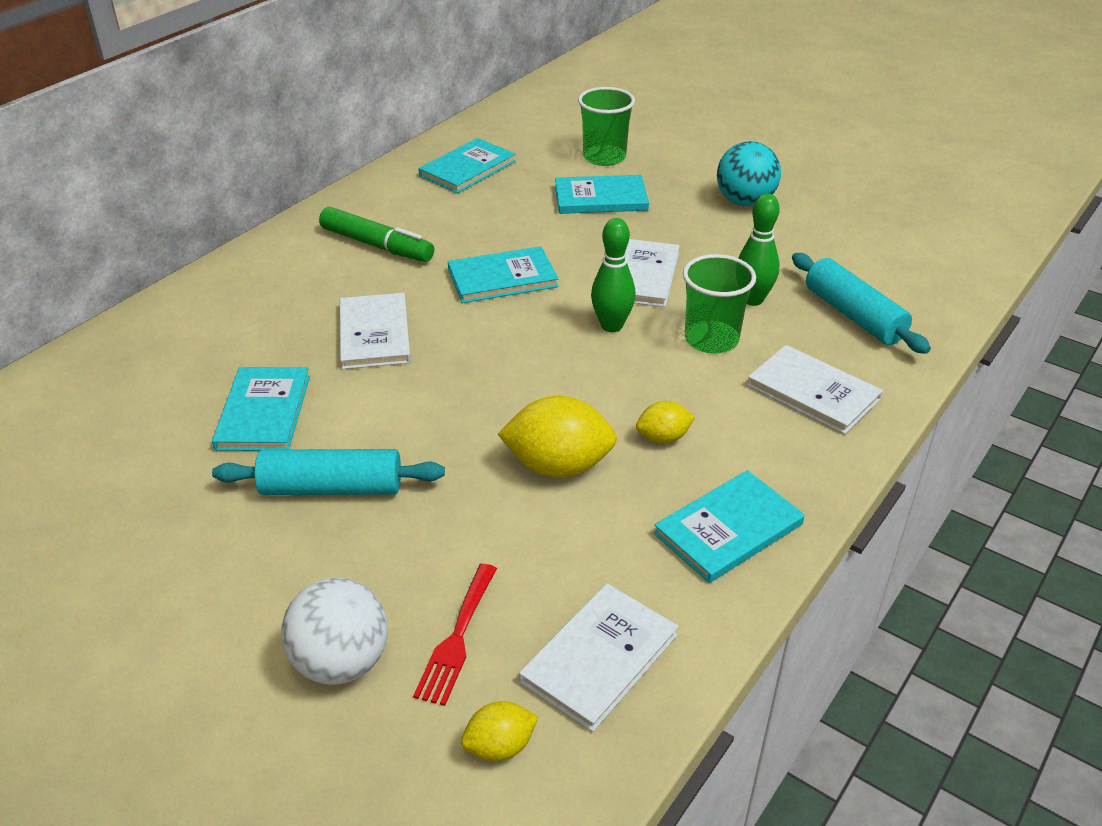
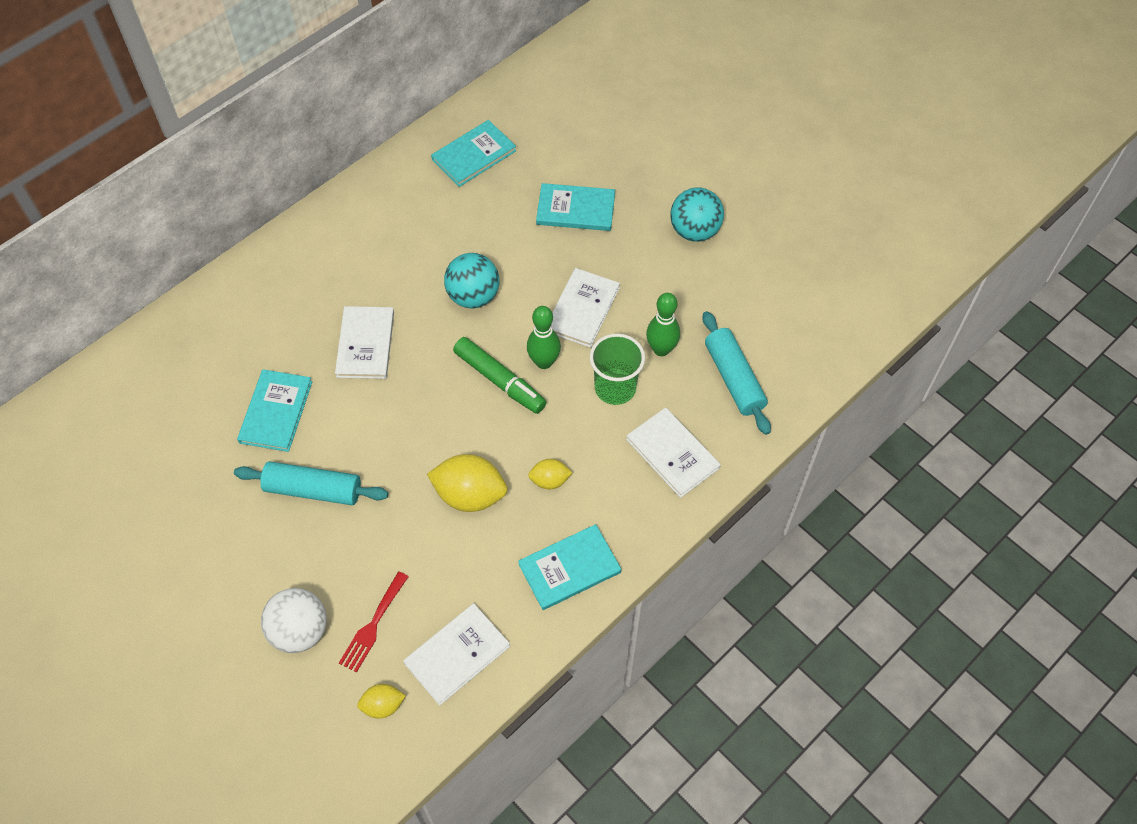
camera: 10 degrees right, 20 degrees up
(377, 245) = (383, 243): green marker -> green marker (500, 380)
(502, 278) = (473, 296): turquoise book -> turquoise ball
(604, 157) = (593, 155): green cup -> none

